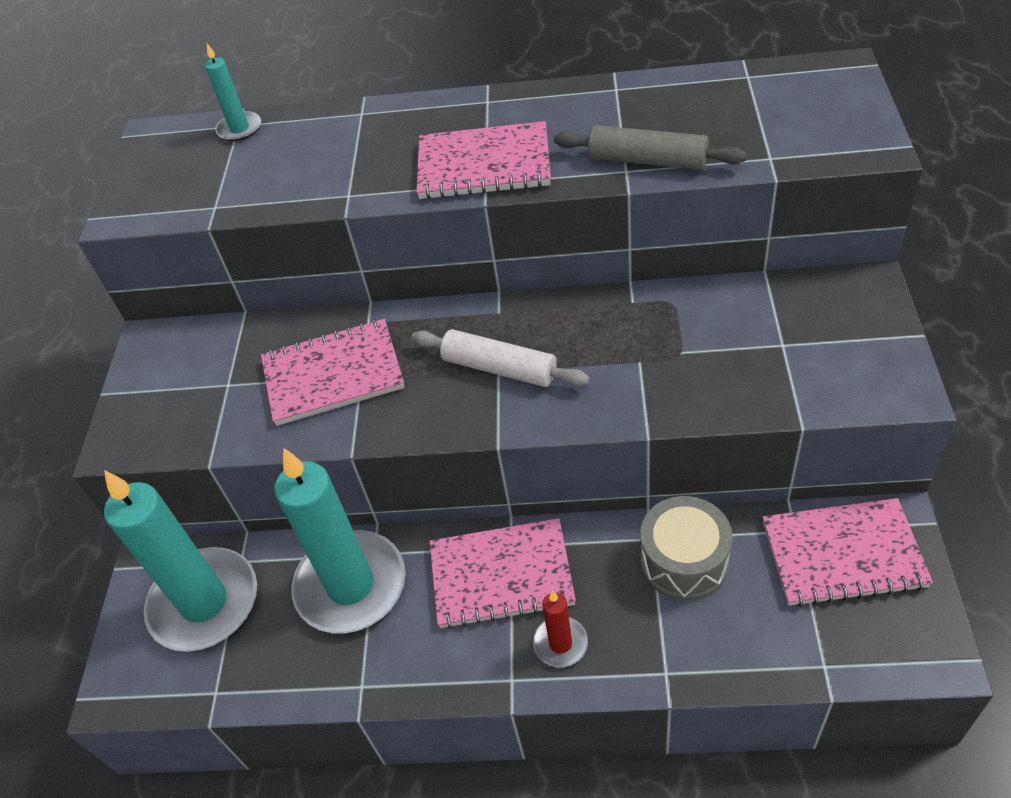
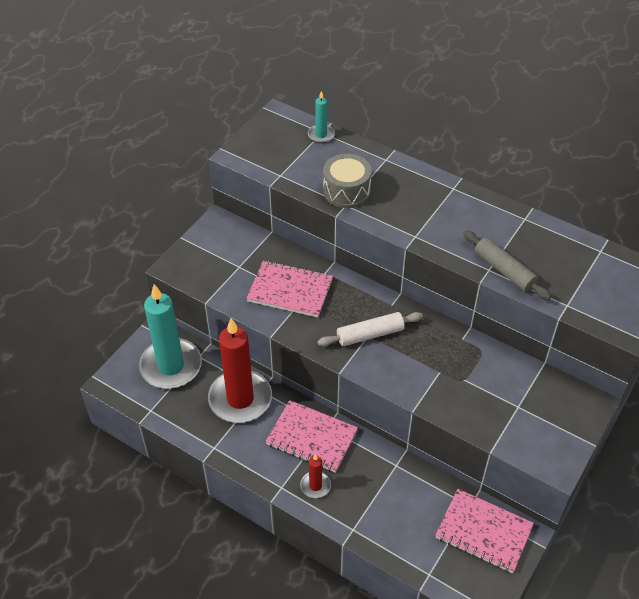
camera: 25 degrees right, 0 degrees up
(351, 585) = (240, 399): turquoise candle -> red candle
(484, 164) = (422, 225): pink notebook -> none
(500, 368) = (370, 334): white rolling pin -> white rolling pin turned 75 degrees counterclockwise
(684, 561) = (403, 486): grey drum -> grey drum (346, 191)

